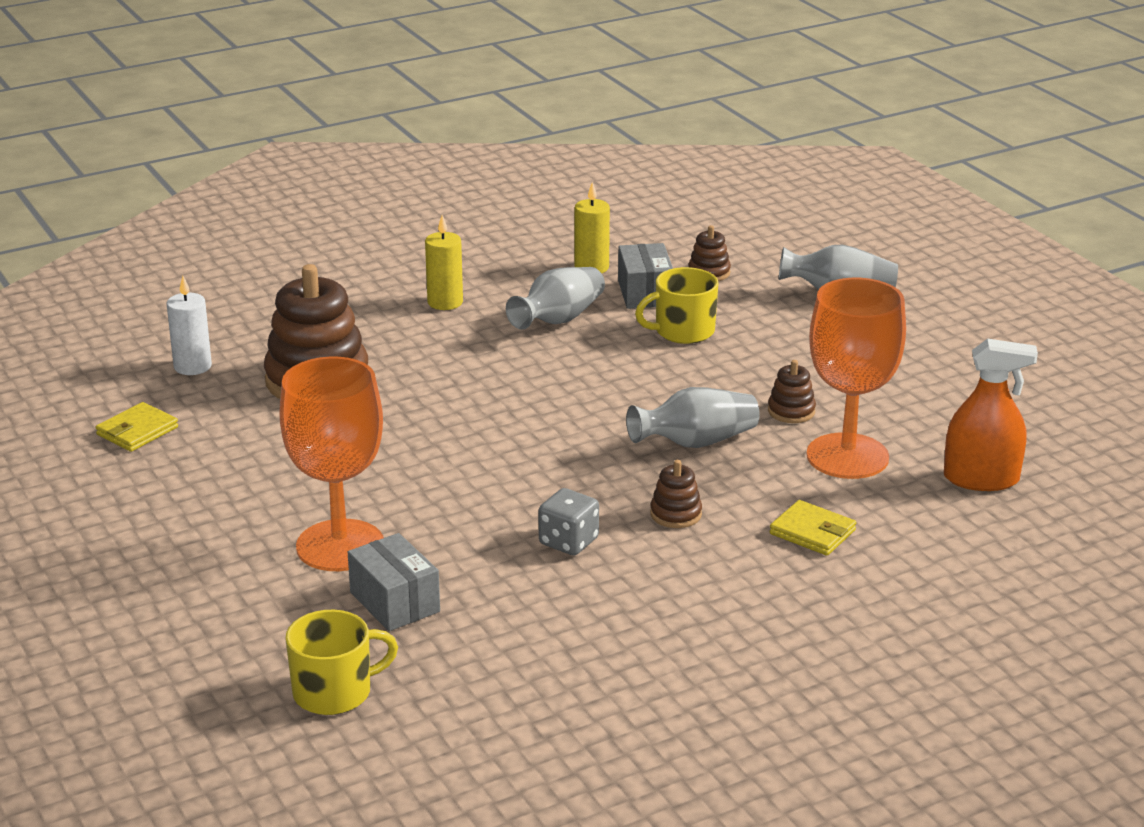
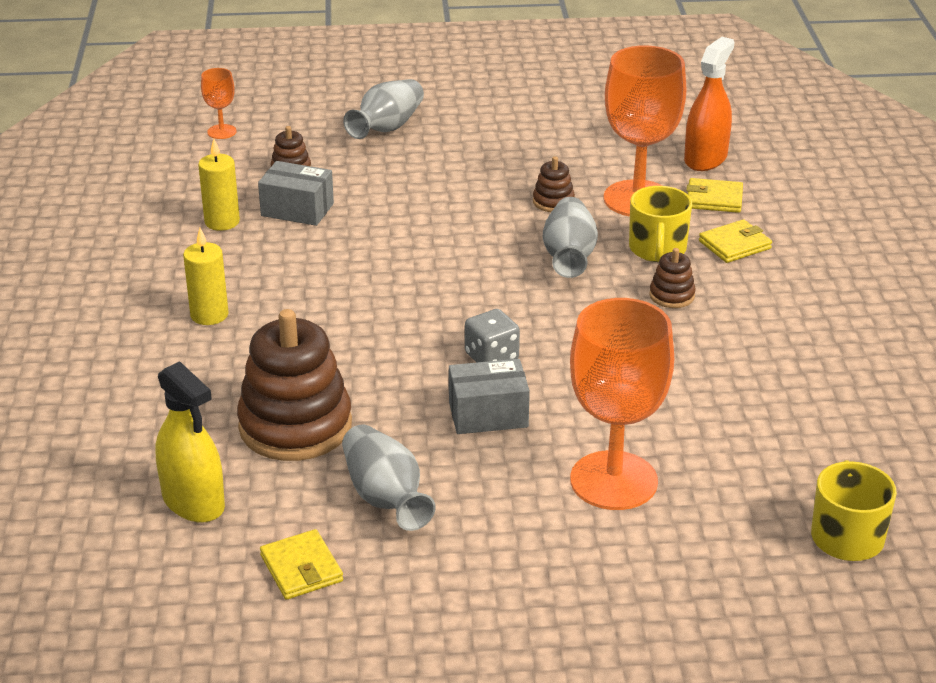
camera: 65 degrees left, 5 degrees up
(192, 366) = (193, 502): white candle -> yellow spray bottle
(394, 602) = (724, 471): grey box -> grey box (488, 414)
(559, 319) = (303, 264): grey vase -> grey vase (385, 497)
(568, 542) = (681, 357): grey dice -> grey dice (491, 357)
(683, 331) = (382, 211): yellow mug -> yellow mug (657, 249)
(742, 225) = (222, 132): none -> orange goblet
(897, 501) = (714, 199): none -> yellow wallet

